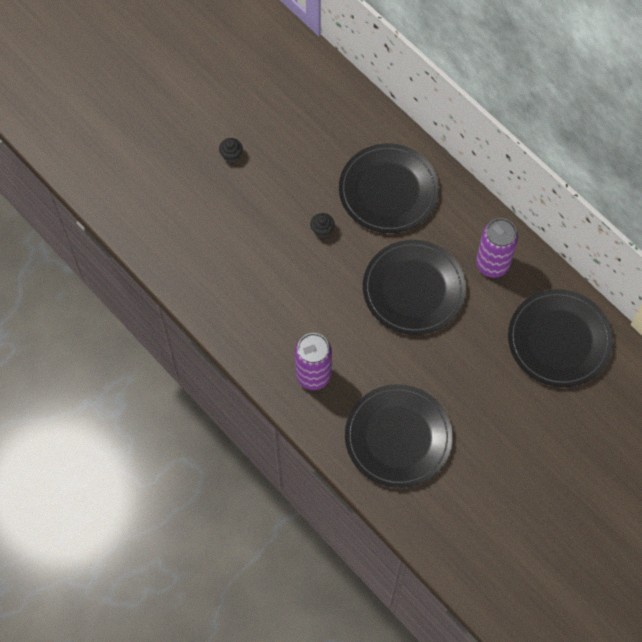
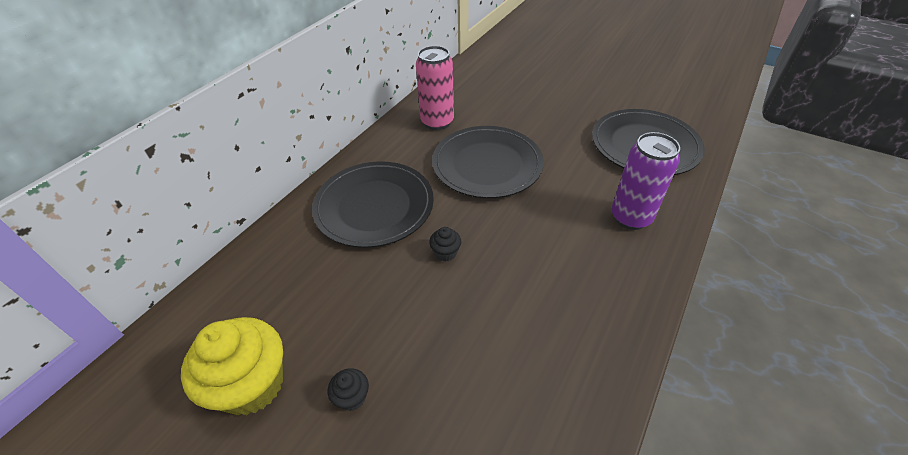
camera: 105 degrees left, 20 degrees down
(258, 105) = (252, 385): none -> yellow cupcake
(492, 264) = (437, 122): purple can -> pink can
(559, 340) = (492, 79): black plate -> none

